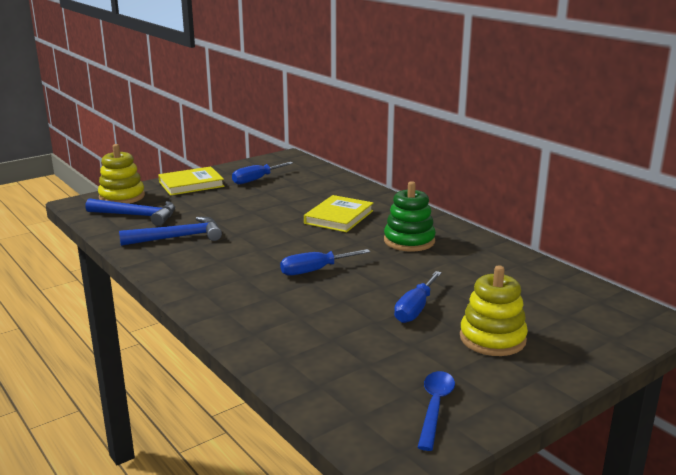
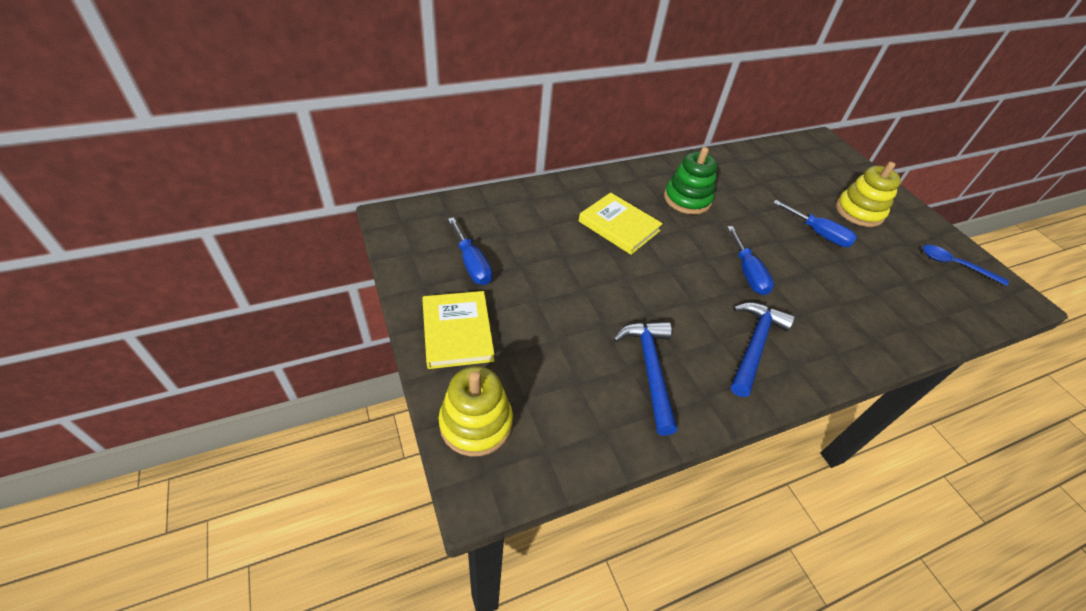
camera: 80 degrees left, 25 degrees up
(137, 216) = (563, 409): blue hammer -> blue hammer (754, 345)

